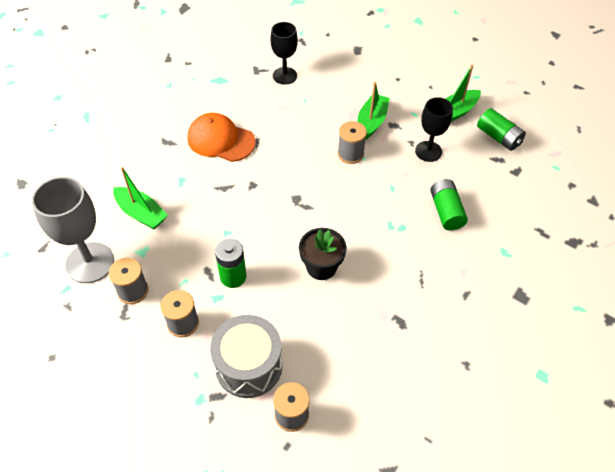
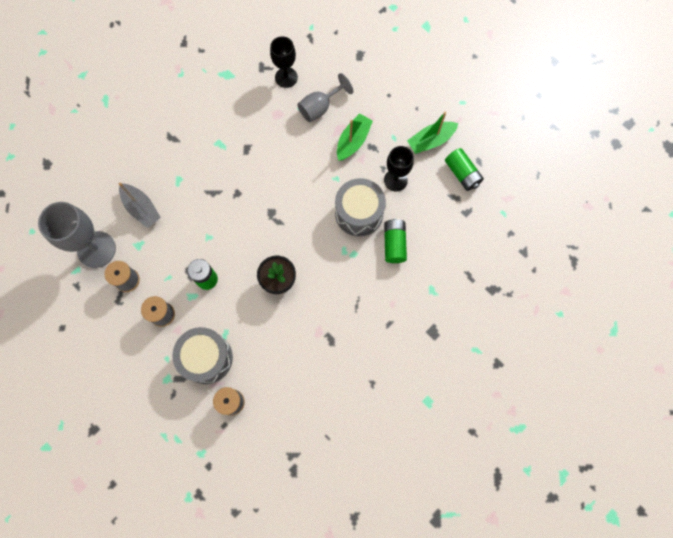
camera: 10 degrees right, 20 degrees up
(141, 213) = (141, 208): green boat -> grey boat
(221, 140) = (217, 142): orange cap -> none
(327, 97) = (320, 107): none -> grey goblet
(350, 154) = (327, 173): grey spool -> none
(397, 187) = (359, 213): none -> grey drum

